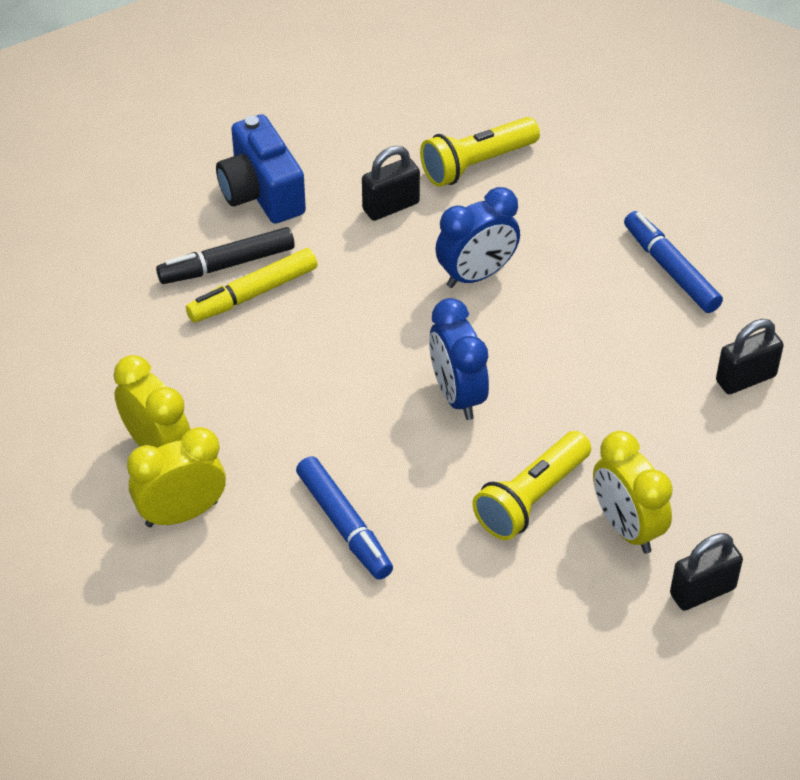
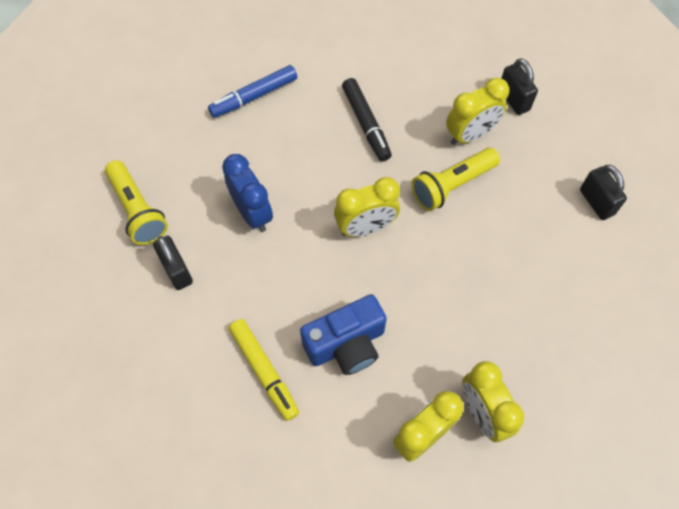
camera: 90 degrees left, 15 degrees up
(226, 264) = (231, 393): black marker -> black marker (366, 124)
(261, 193) = (151, 369): blue camera -> blue camera (346, 344)
(344, 525) = (483, 299): blue marker -> none
(457, 395) = (365, 227): blue clock -> yellow clock
(531, 498) = (452, 185): yellow flashlight -> yellow flashlight turned 105 degrees clockwise
(745, 378) = (349, 64): black padlock -> black padlock (596, 202)

